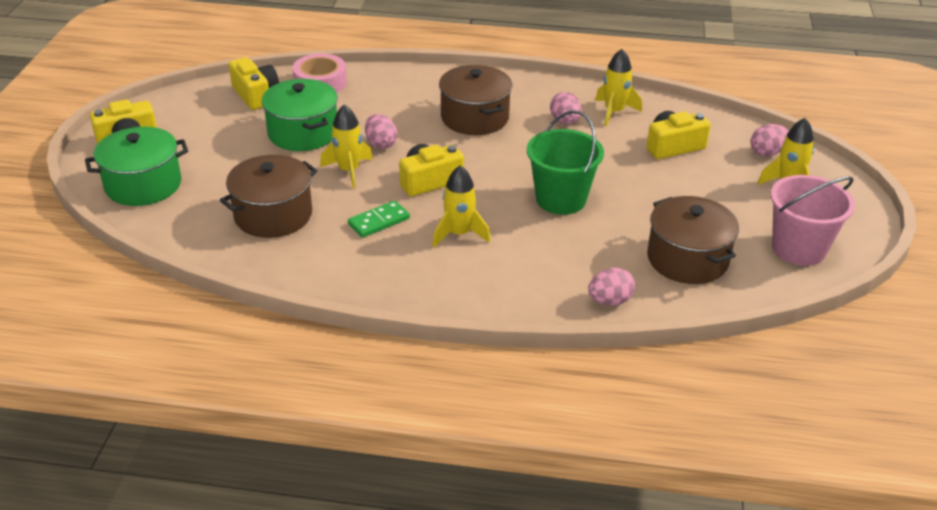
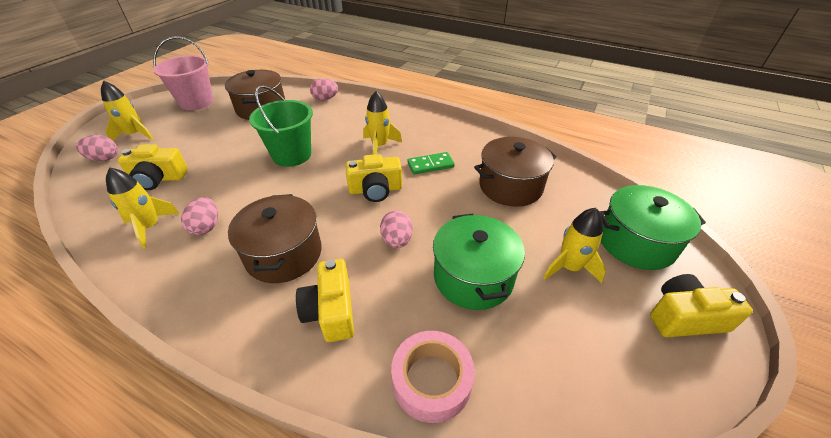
camera: 160 degrees left, 5 degrees up
(255, 95) = (529, 374): yellow camera -> yellow camera (331, 311)
(349, 171) = (438, 215): yellow rocket -> yellow rocket (569, 267)

